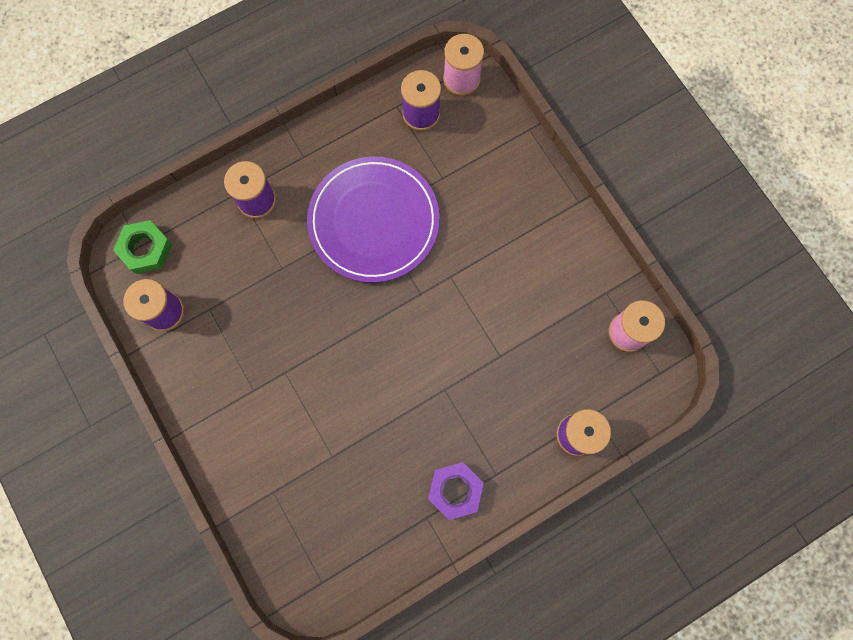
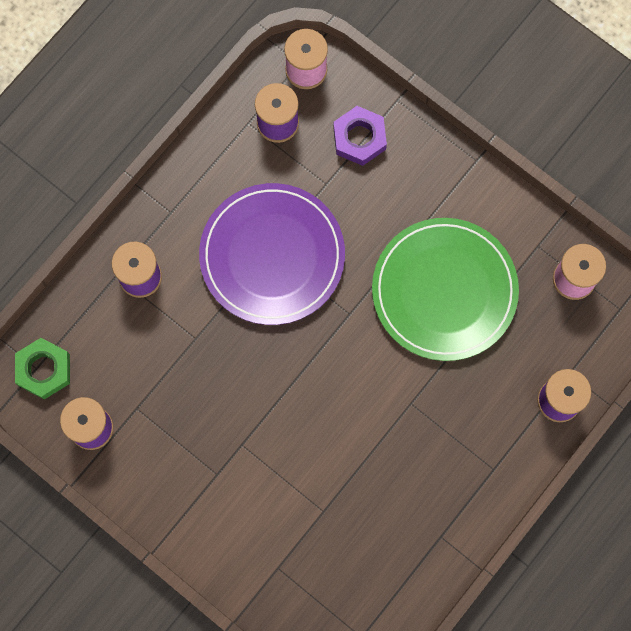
camera: 20 degrees left, 0 degrees up
(455, 490) = (458, 499): purple nut -> purple nut (359, 138)
(510, 302) = (444, 290): none -> green plate

